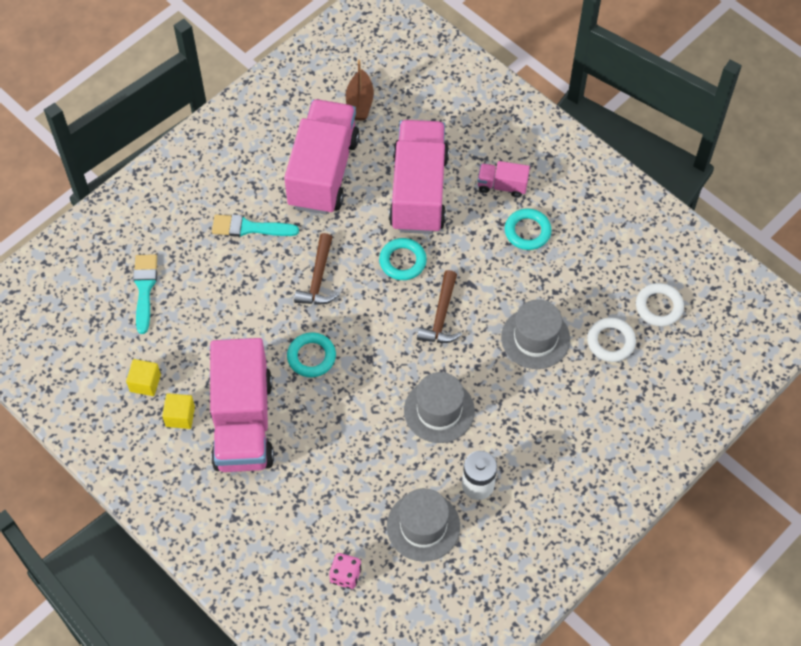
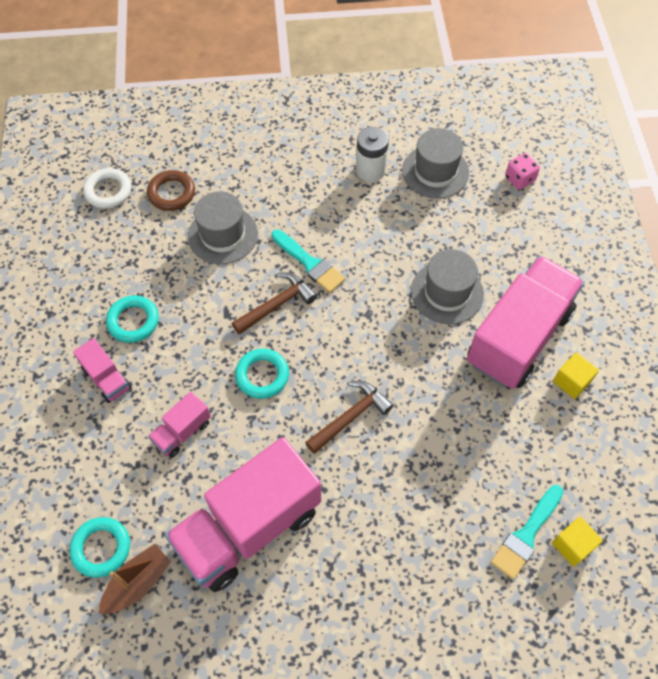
camera: 140 degrees left, 0 degrees up
(145, 383) = (585, 435): yellow cube -> yellow cube (572, 545)
(249, 228) = (372, 521): turquoise brush -> turquoise brush (309, 263)
(311, 357) = (416, 350): turquoise ring -> turquoise ring (101, 548)
(419, 191) = (182, 432): pink truck -> pink truck, size x0.44
(439, 410) = (350, 236): grey hat -> grey hat (447, 292)
(611, 341) = (171, 193): white ring -> brown ring

